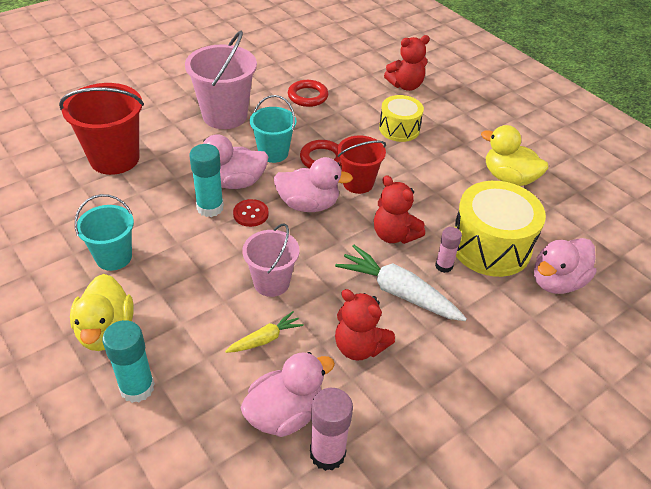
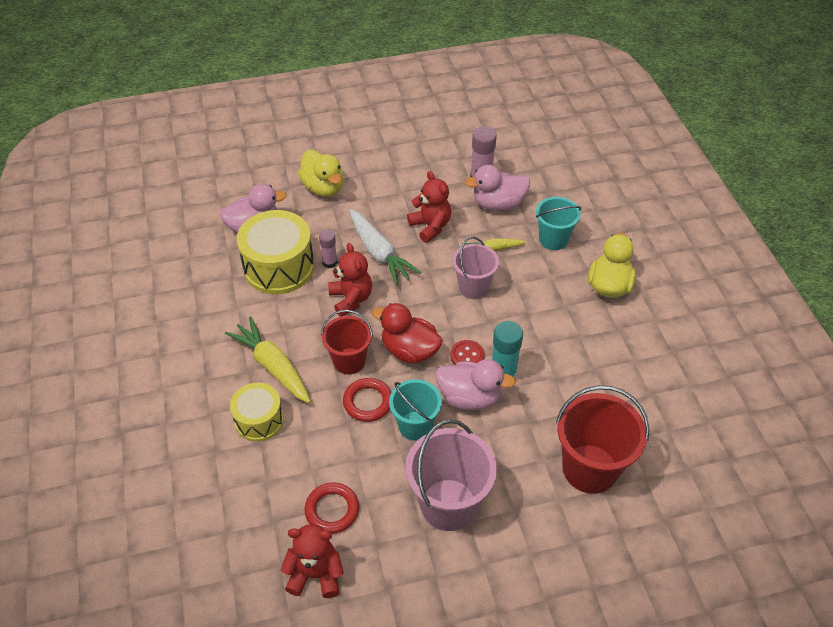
camera: 155 degrees left, 5 degrees up
(114, 257) = (599, 346): turquoise bucket -> turquoise bucket (553, 239)
(137, 387) = (590, 243): turquoise glue stick -> none
(308, 204) = (409, 350): pink duck -> red duck
(405, 85) = (197, 492): red teddy bear -> red teddy bear (315, 574)
(420, 164) = (273, 366): none -> yellow carrot
(508, 178) = (201, 325): yellow duck -> yellow duck (323, 187)

